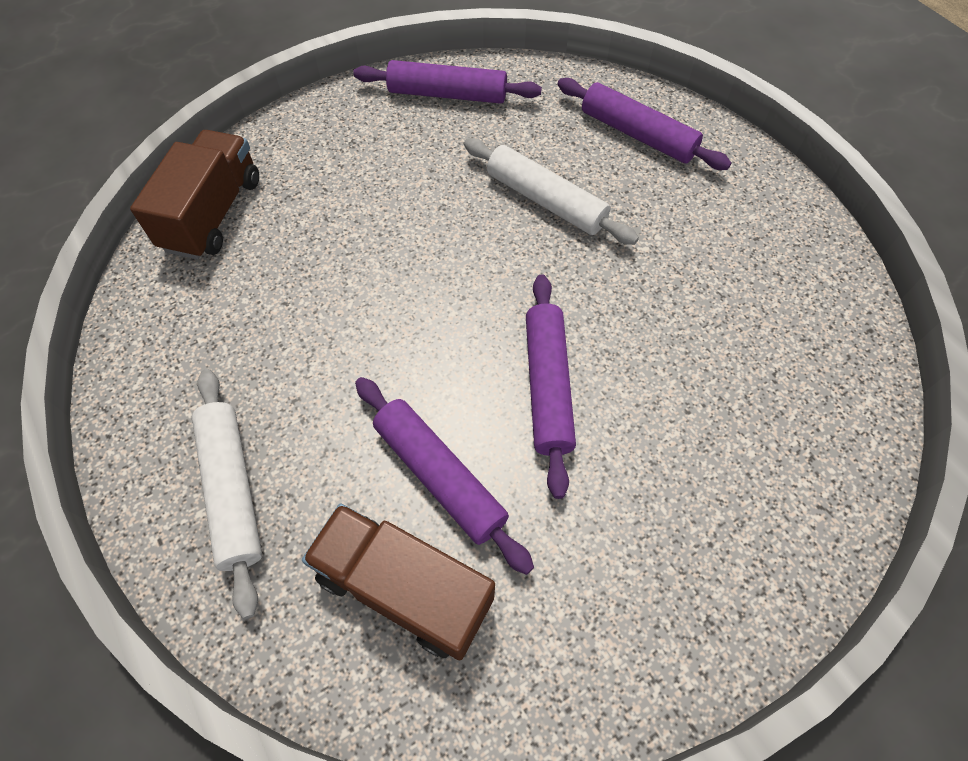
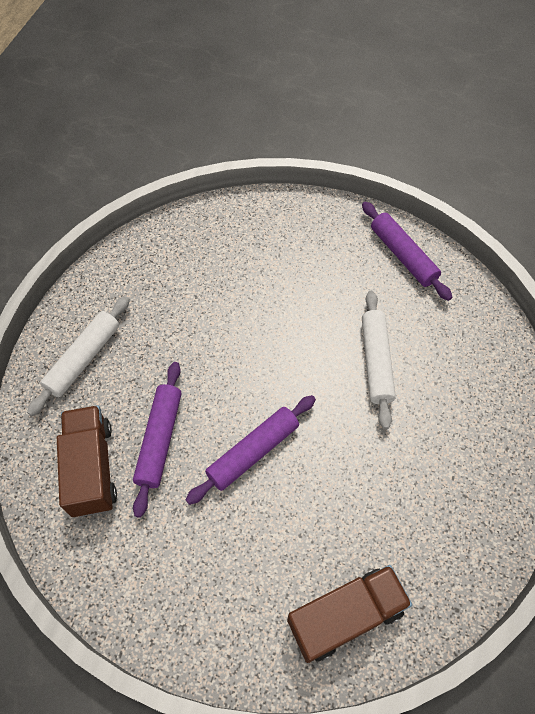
camera: 50 degrees right, 0 degrees up
(213, 214) = (217, 224): brown truck -> brown truck (345, 616)
(637, 134) = (479, 373): purple rolling pin -> none

